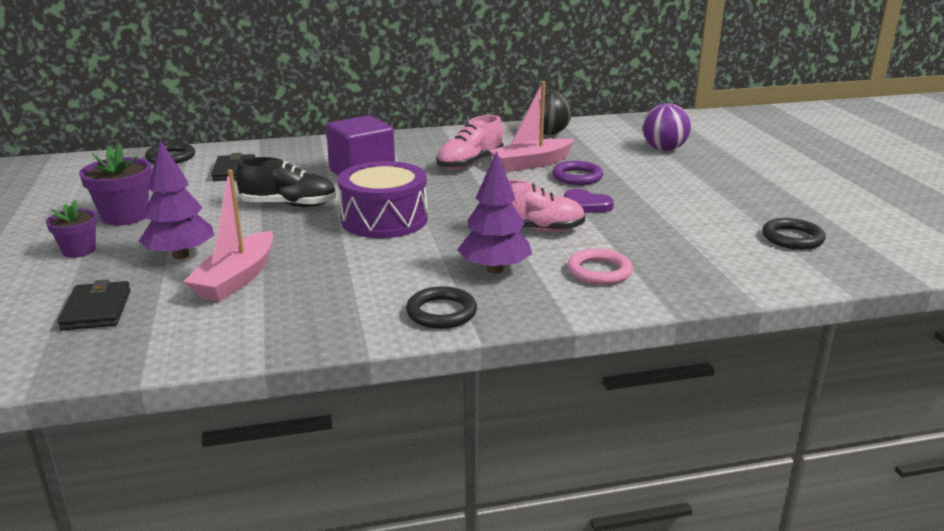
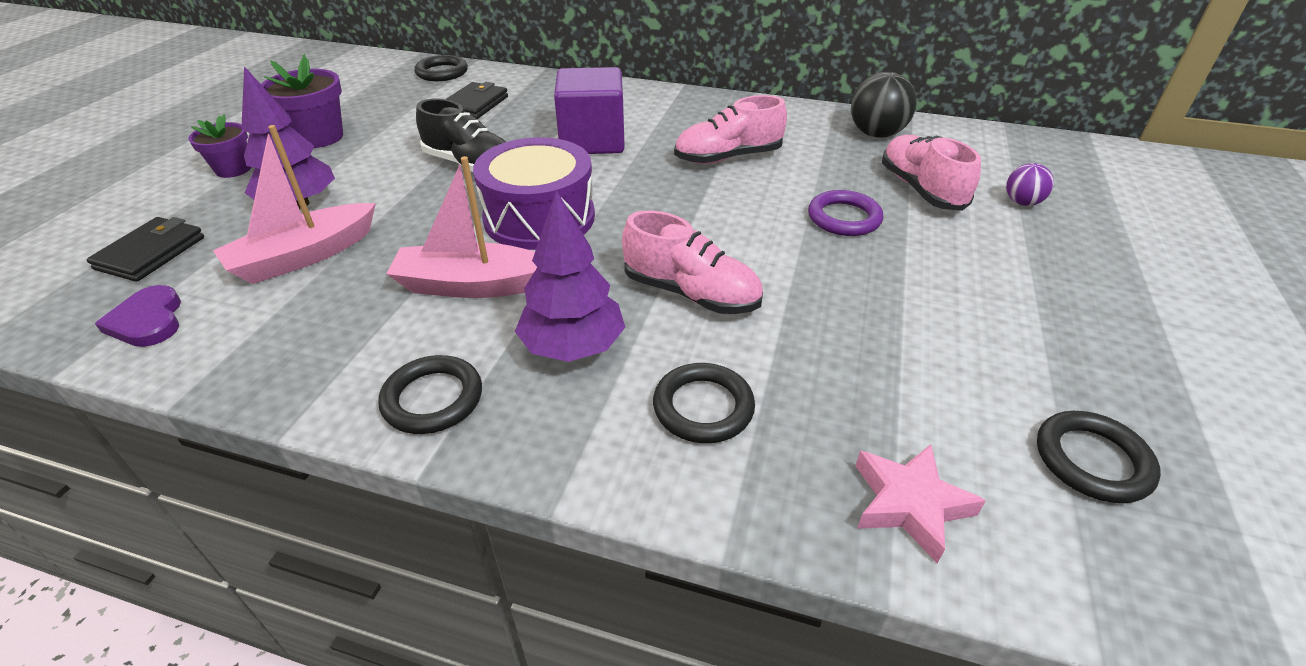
camera: 30 degrees right, 15 degrees up
(531, 163) = (804, 178): pink boat -> pink boat (473, 285)
(586, 205) = (808, 272): purple heart -> purple heart (148, 321)
(599, 271) = (703, 407): pink ring -> black ring
(604, 154) = (920, 189): none -> pink shoe
(664, 149) = (1022, 202): purple ball -> purple ball, size x0.58
(734, 274) = (909, 504): none -> pink star

